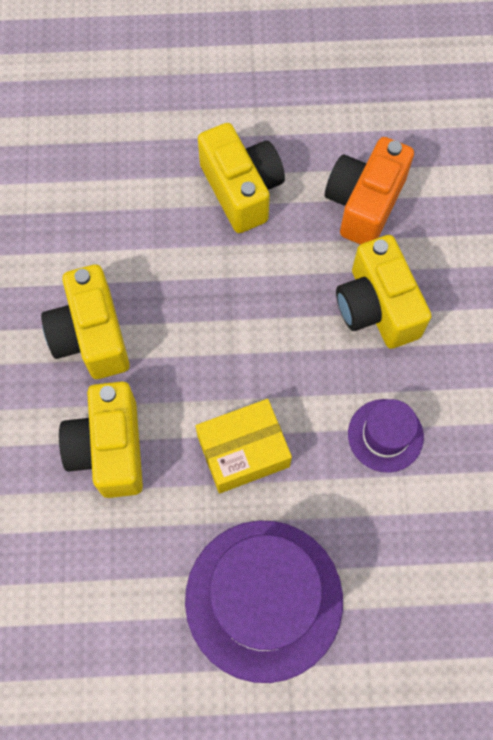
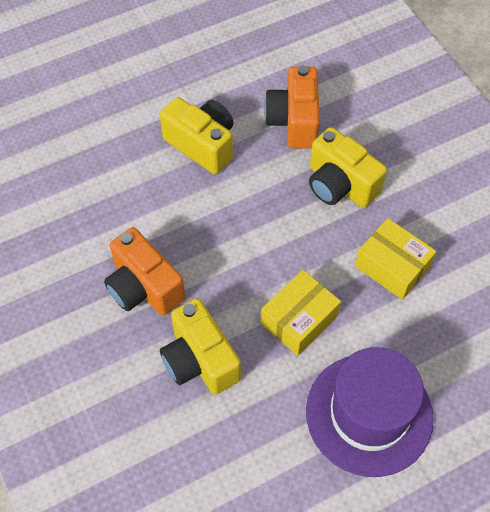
camera: 25 degrees left, 10 degrees down
(91, 336) = (144, 287): yellow camera -> orange camera
(385, 435) = (392, 266): purple hat -> yellow box

